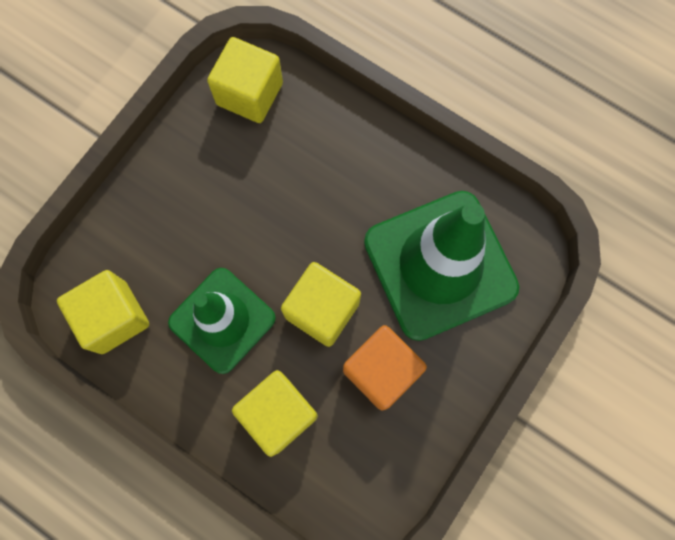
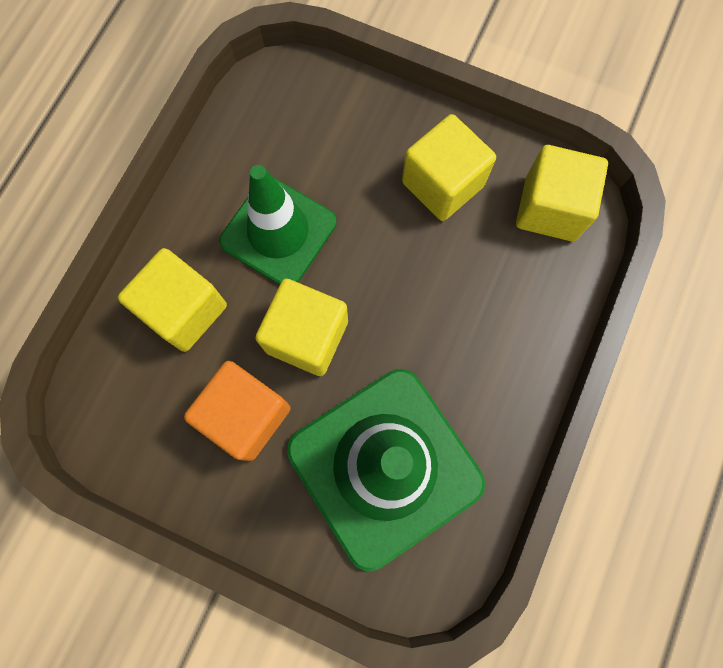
camera: 80 degrees right, 0 degrees up
(114, 317) = (265, 125): yellow cube -> yellow cube (442, 184)

